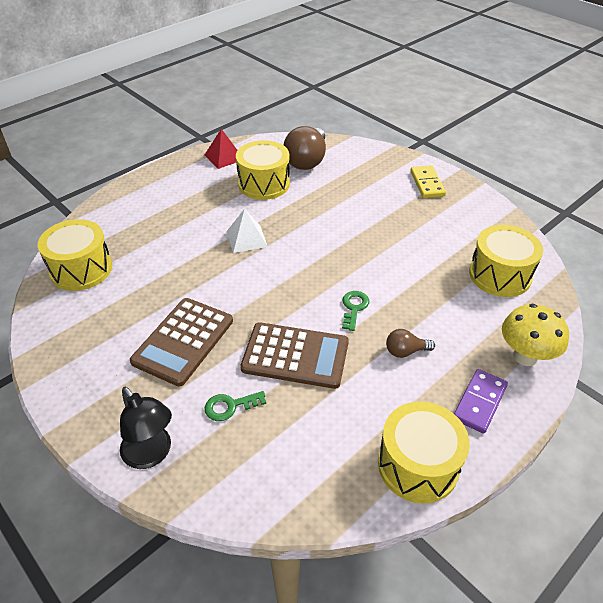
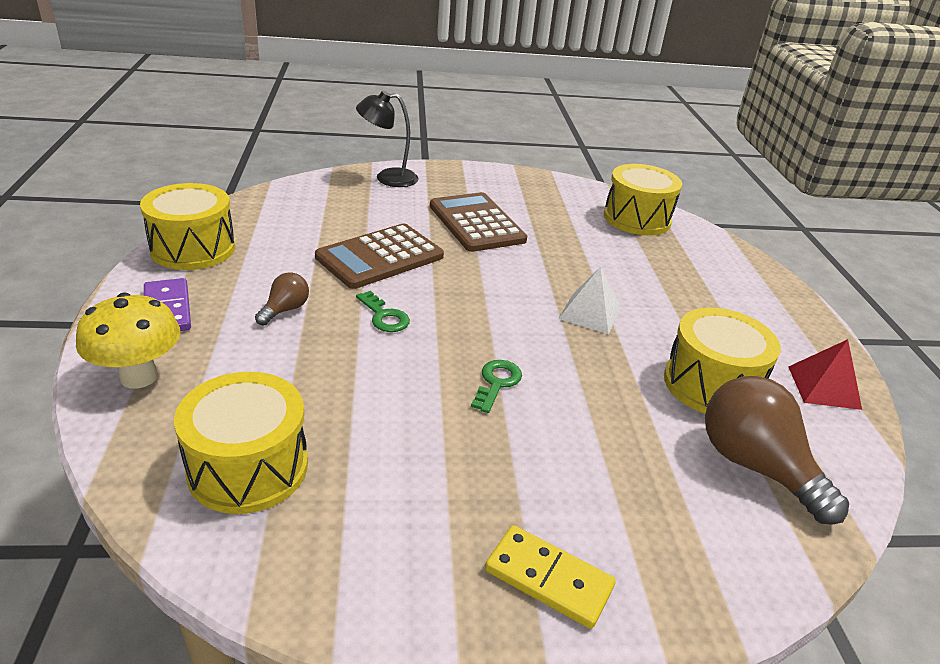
camera: 125 degrees right, 10 degrees down
(230, 406) = (379, 212): green key -> green key (497, 383)

